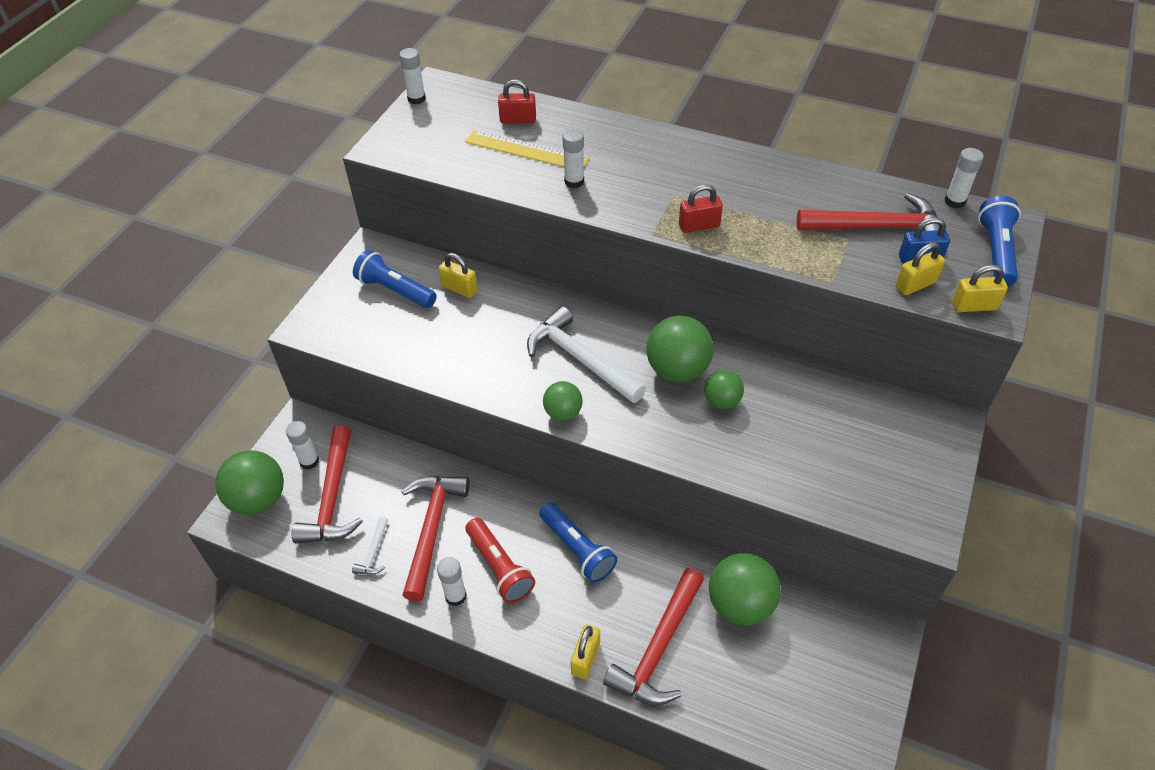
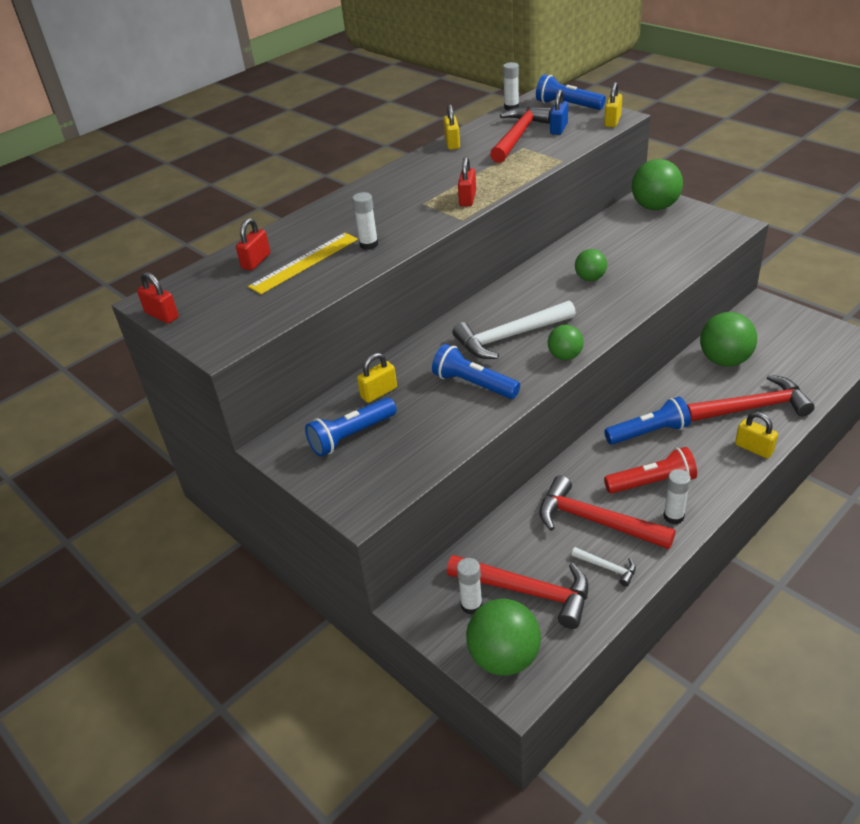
camera: 65 degrees left, 10 degrees down
(416, 99) = (162, 315): white glue stick -> red padlock
(493, 352) = (474, 384): none -> blue flashlight
(659, 647) = (752, 407): red hammer -> red hammer turned 60 degrees counterclockwise
(677, 370) = (548, 292): green ball -> green ball (655, 207)
(915, 284) = (582, 134): yellow padlock -> yellow padlock (452, 143)

